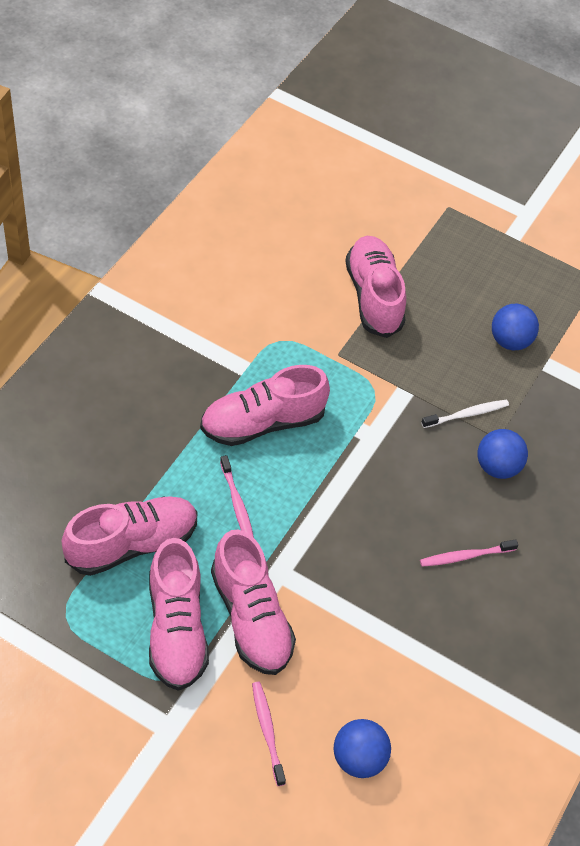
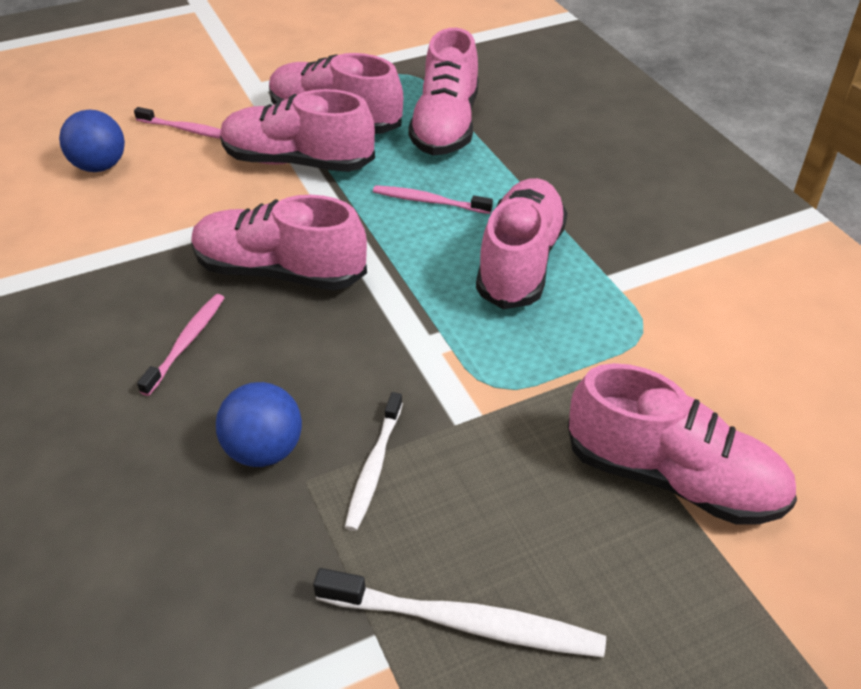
camera: 130 degrees right, 10 degrees down
(372, 548) = (280, 271): none -> pink shoe
(510, 341) = (465, 623): blue ball -> white toothbrush

